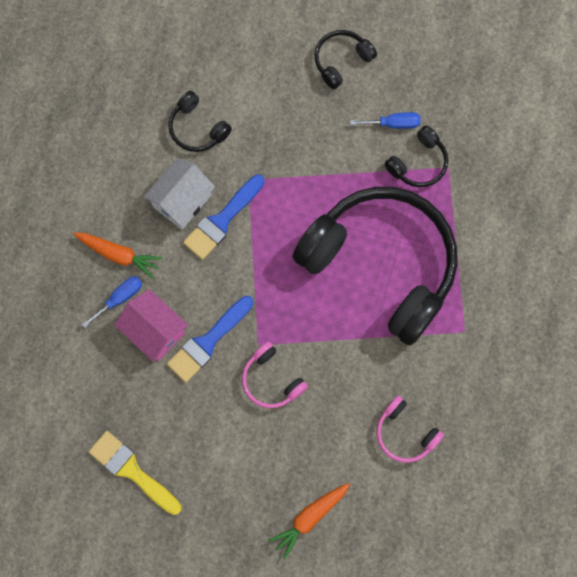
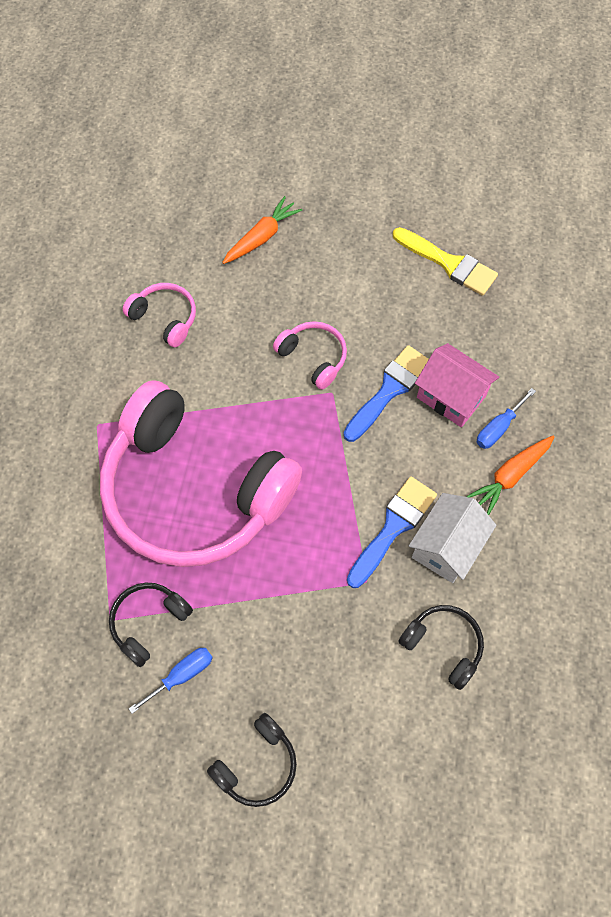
camera: 175 degrees right, 10 degrees down
(119, 255) = (510, 476): orange carrot -> orange carrot turned 60 degrees counterclockwise
(381, 265) = (194, 490): black headphones -> pink headphones
(393, 123) = (182, 675): blue screwdriver -> blue screwdriver turned 150 degrees clockwise

